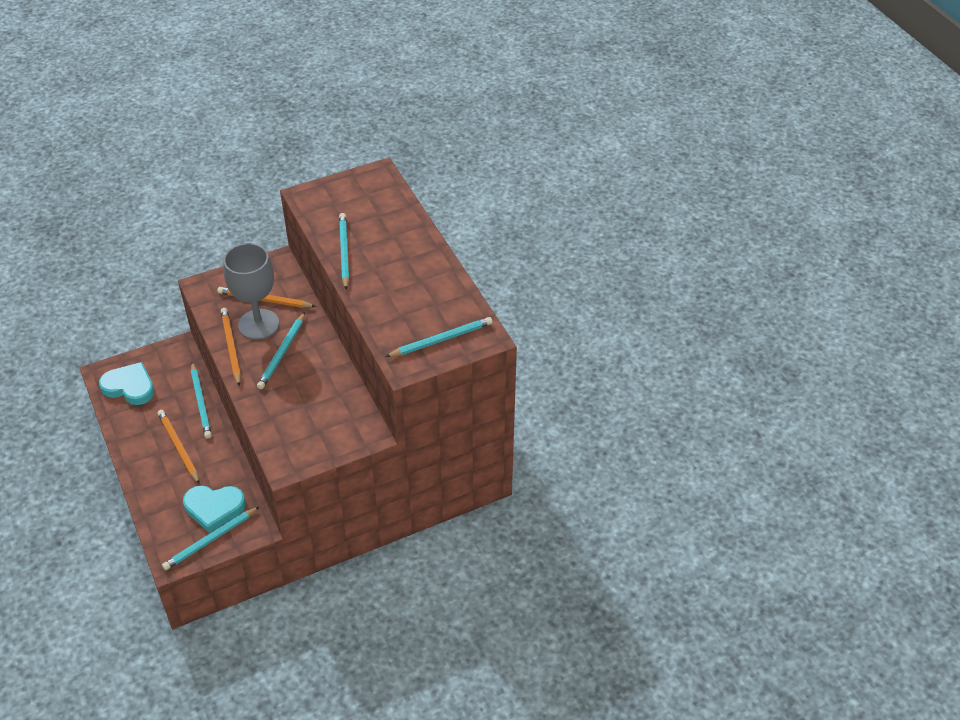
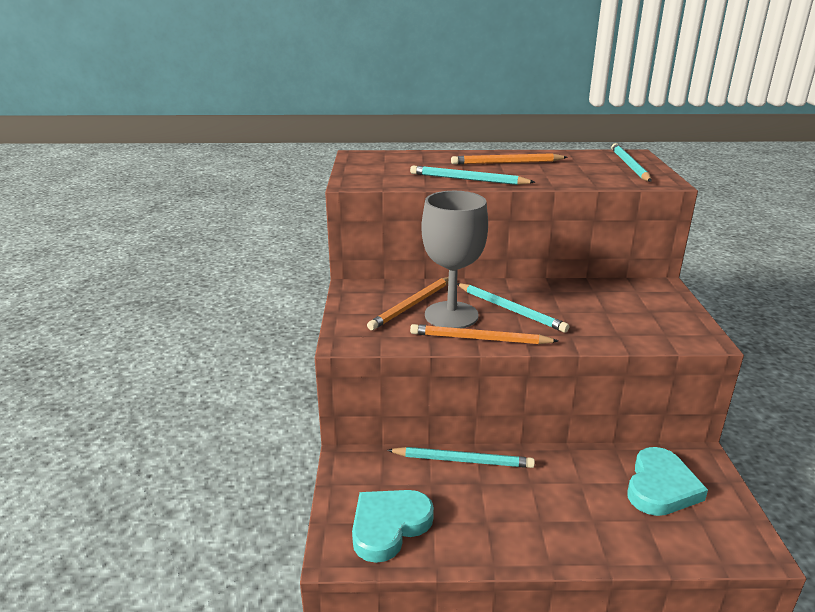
camera: 65 degrees left, 20 degrees down
(178, 447) = (537, 498): orange pencil -> orange pencil (506, 163)
(210, 540) = (718, 502): turquoise pencil -> none

